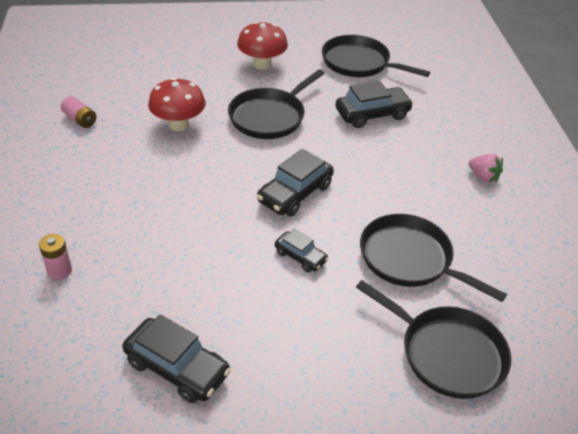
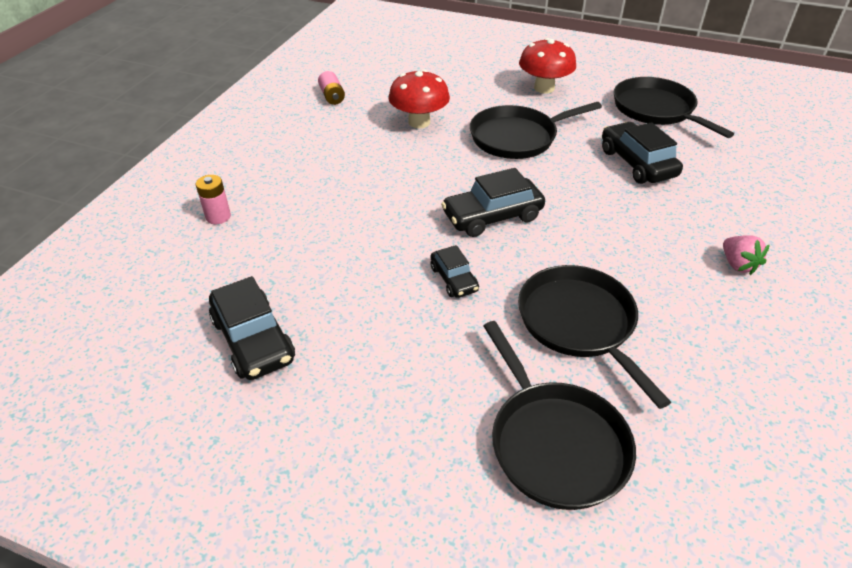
camera: 30 degrees right, 0 degrees up
(372, 114) = (637, 163): black car -> black car turned 120 degrees counterclockwise

